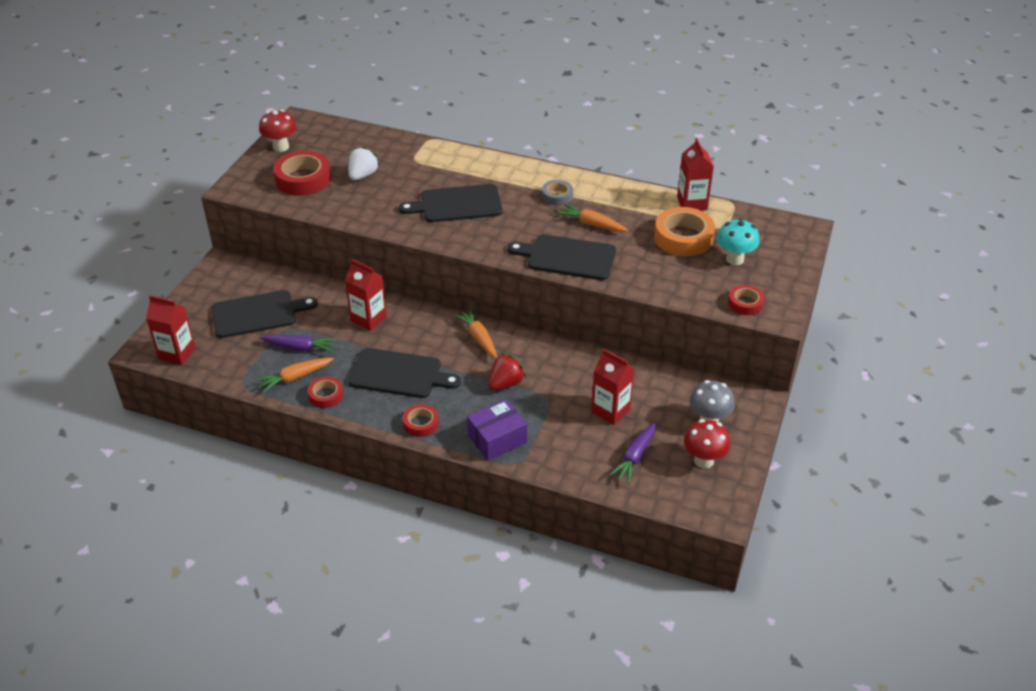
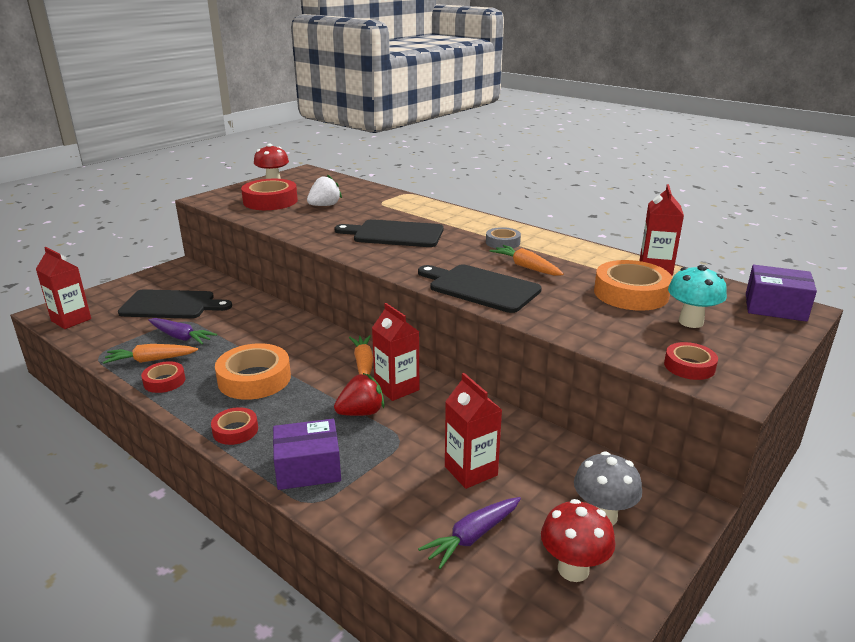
camera: 20 degrees right, 15 degrees down
(368, 319) = (266, 327): red carton -> red carton (396, 388)
(399, 374) = (254, 379): black cutting board -> orange tape
(788, 229) = (775, 307): none -> purple box

